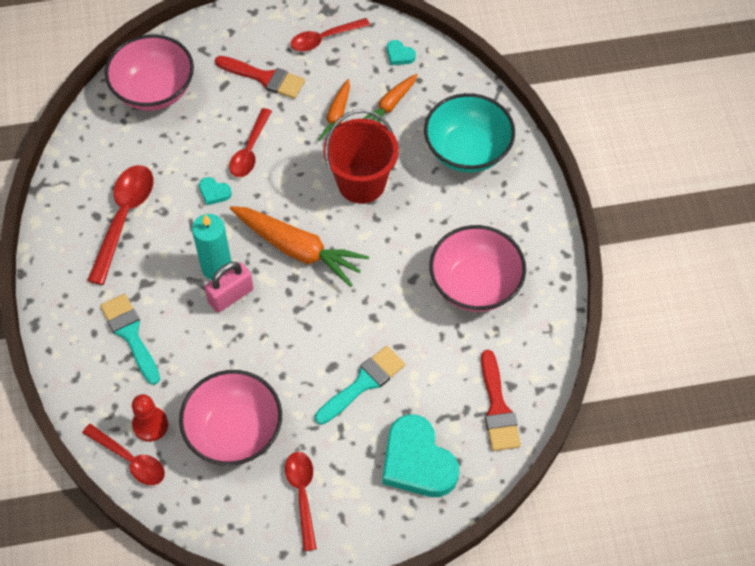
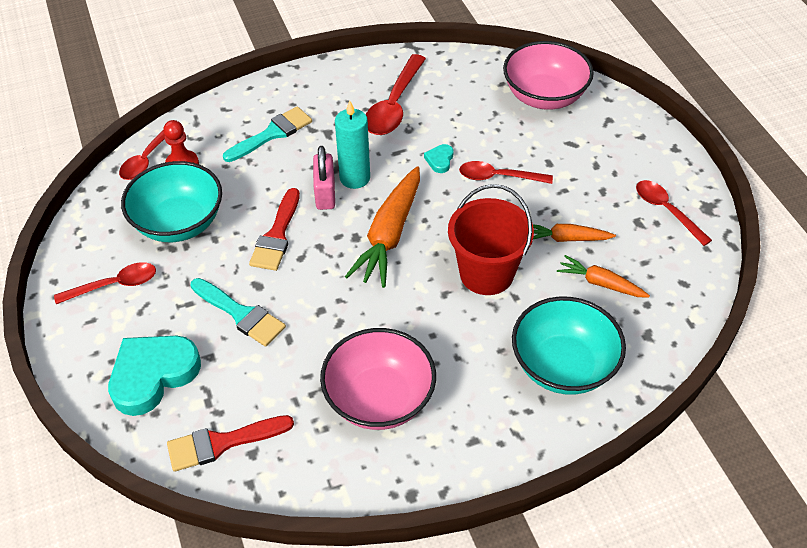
camera: 80 degrees right, 10 degrees down
(124, 218) = (394, 105): red spoon -> red spoon turned 105 degrees clockwise
(231, 296) = (325, 194): pink padlock -> pink padlock turned 45 degrees clockwise
(234, 432) = (179, 223): pink bowl -> turquoise bowl
(265, 78) = (593, 172): red brush -> red brush (277, 235)
(399, 55) = (674, 280): turquoise heart -> none

